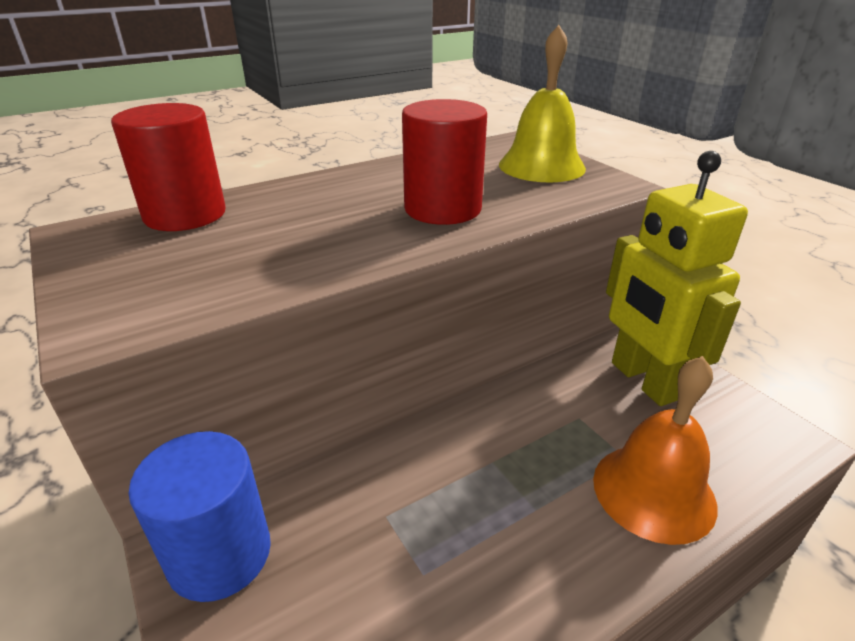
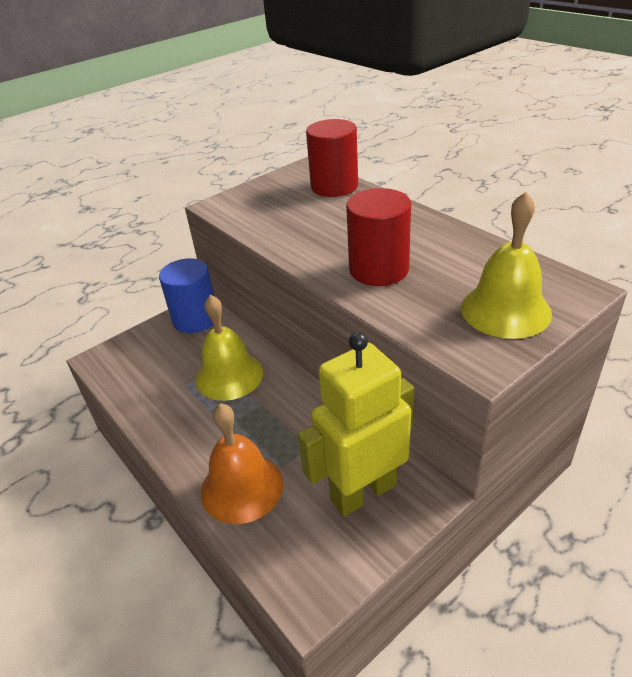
camera: 85 degrees right, 5 degrees up
(417, 499) = (229, 375): none -> yellow bell

